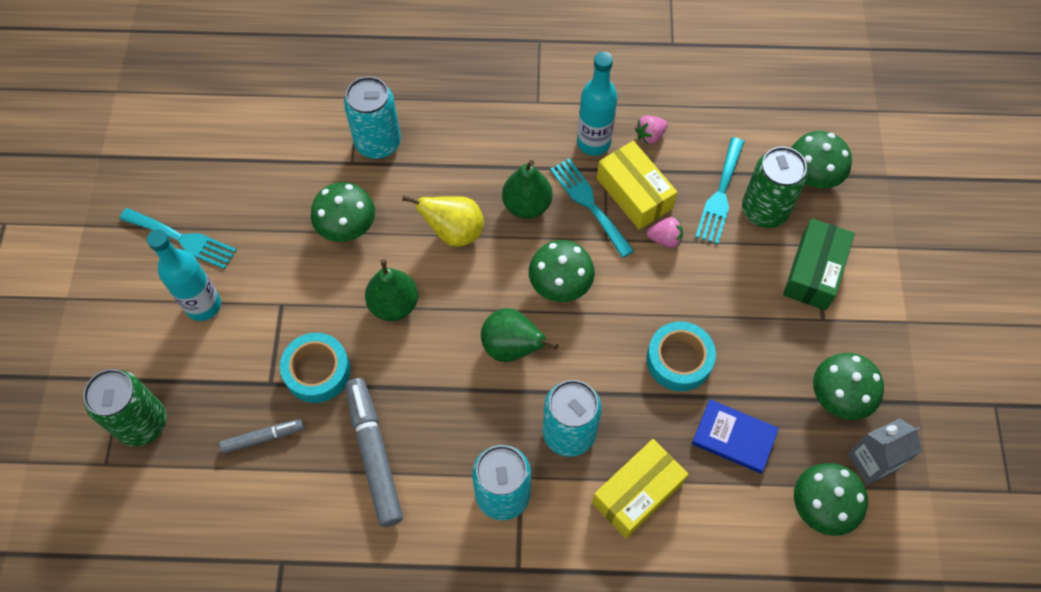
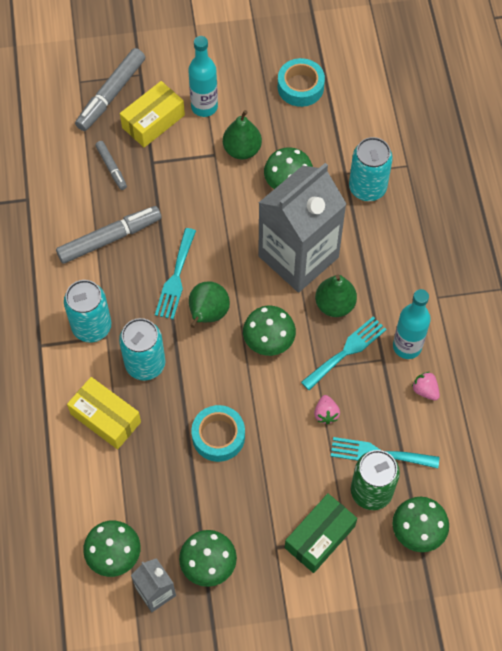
camera: 80 degrees right, 0 degrees up
(142, 423) = (111, 94): green can -> grey marker
(182, 239) = (254, 80): turquoise fork -> turquoise fork (176, 278)
(317, 371) = (166, 189): turquoise tape -> turquoise tape (300, 87)
(394, 304) = (228, 227): green pear -> green pear (242, 150)
(454, 232) = (298, 257): yellow pear -> grey carton
(634, 193) = (364, 384): yellow box -> yellow box (153, 121)
(734, 437) = (160, 483): blue book -> none
(813, 271) = (319, 537): green box -> green box turned 60 degrees counterclockwise

